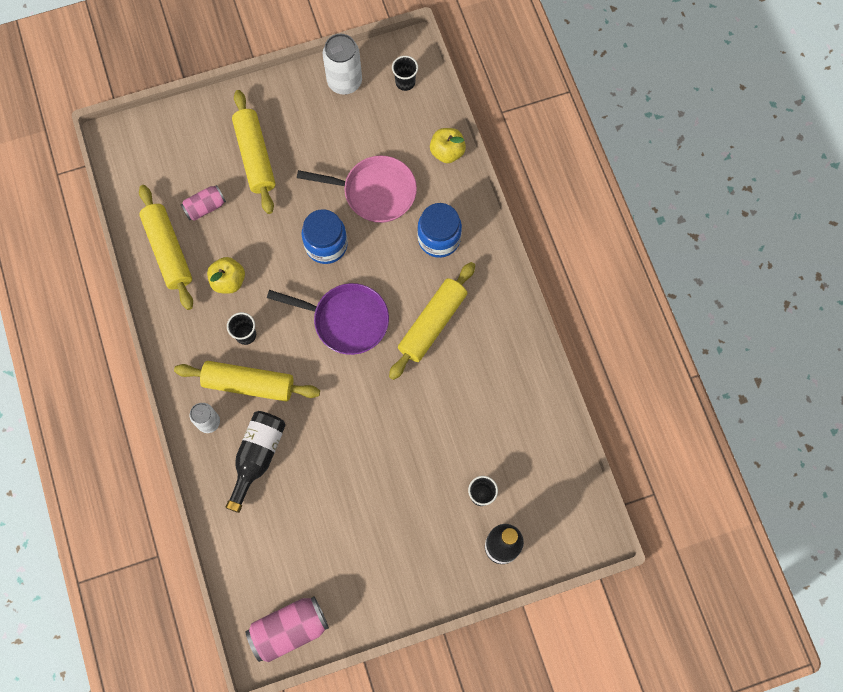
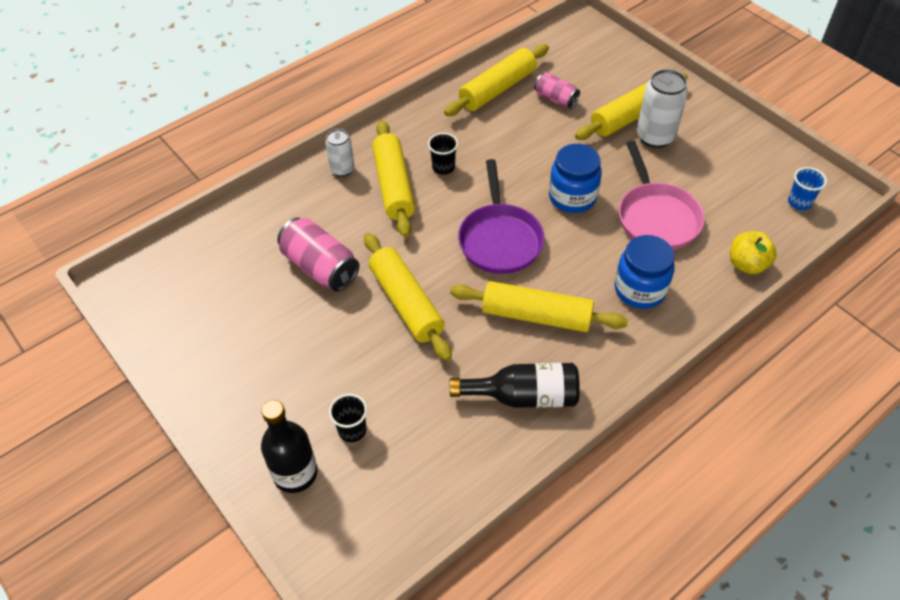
camera: 70 degrees right, 20 degrees down
(228, 281) = (491, 138): yellow apple -> none
(257, 457) = (321, 216): black bottle -> black bottle (523, 396)
(289, 629) = (147, 299): pink can -> pink can (320, 267)
(344, 82) = (759, 155): white can -> white can (655, 137)
(380, 416) = (406, 303): none -> yellow rolling pin
(405, 82) = (799, 202): black cup -> blue cup

